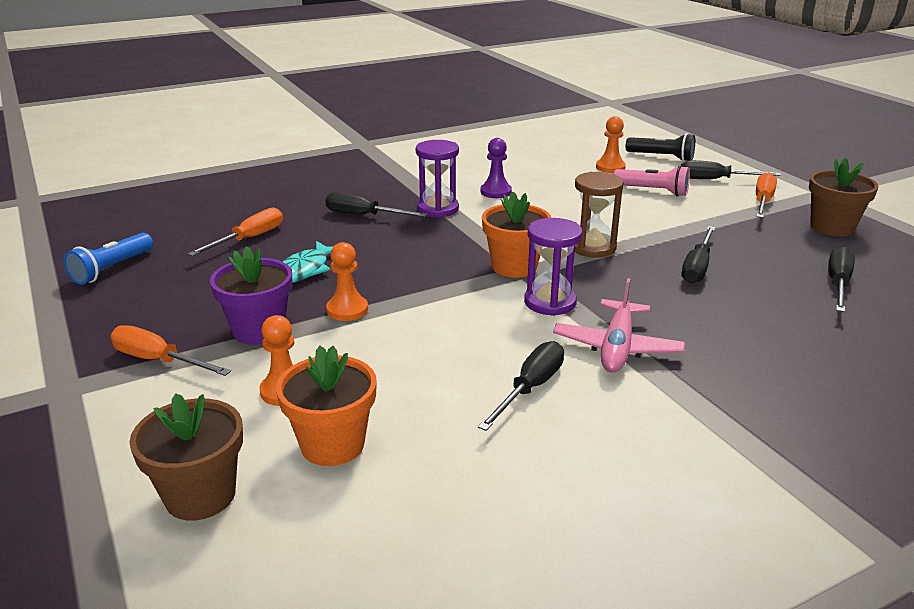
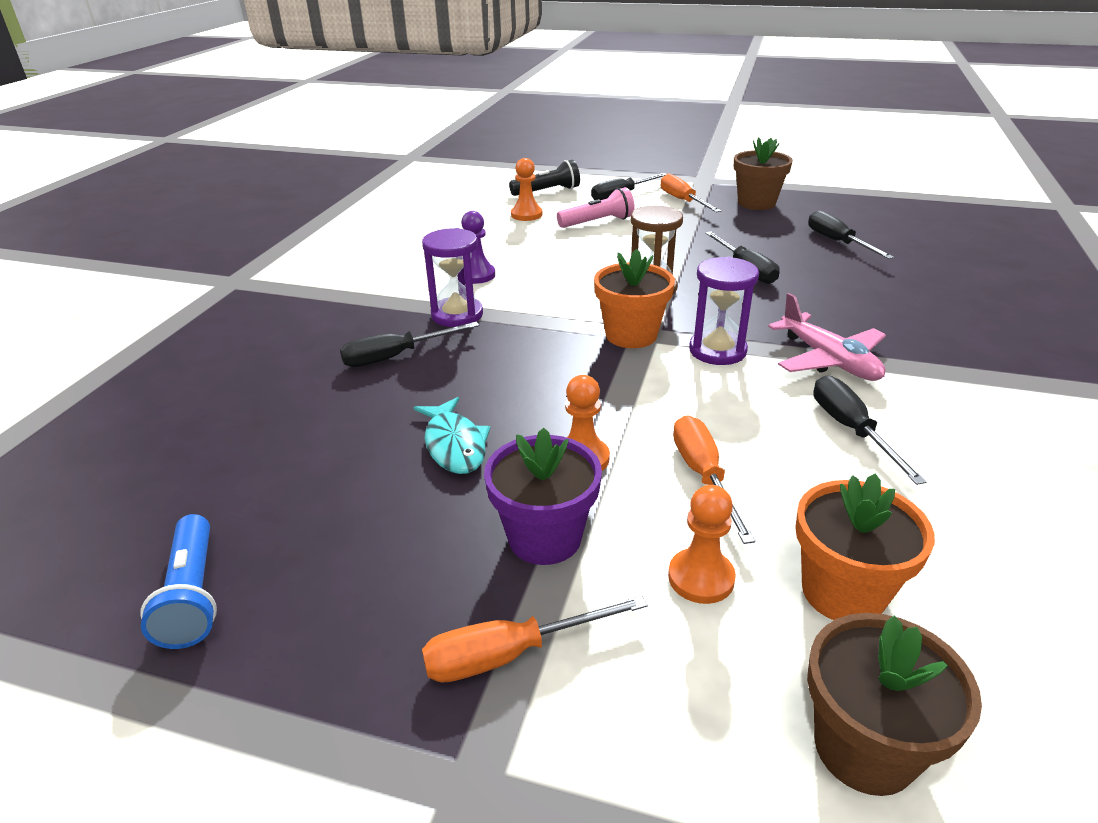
camera: 45 degrees left, 5 degrees up
(249, 239) = (314, 448): orange screwdriver -> orange screwdriver (703, 476)

